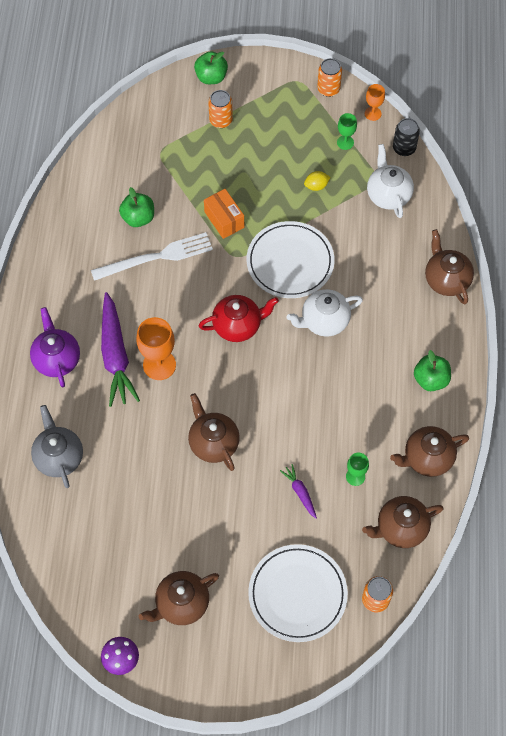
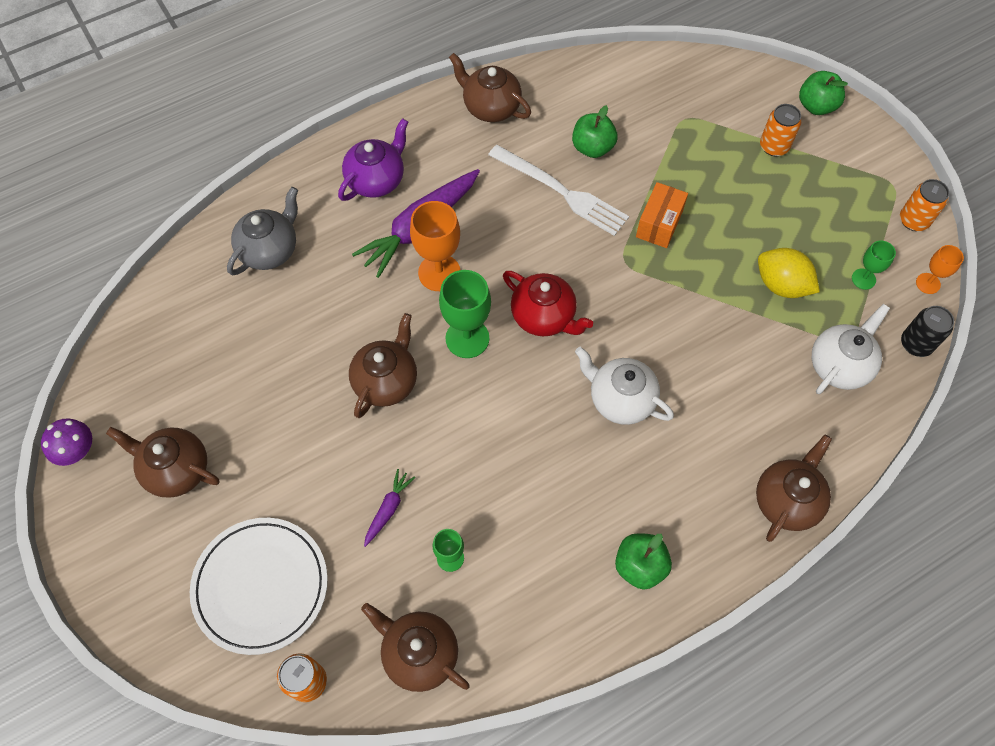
camera: 55 degrees right, 0 degrees up
(219, 378) = (467, 338): none -> green goblet
(290, 262) = (664, 318): white plate -> none
(316, 186) = (781, 285): yellow lemon -> yellow lemon, size x1.77
(427, 458) = (532, 627): brown teapot -> brown teapot (490, 107)

